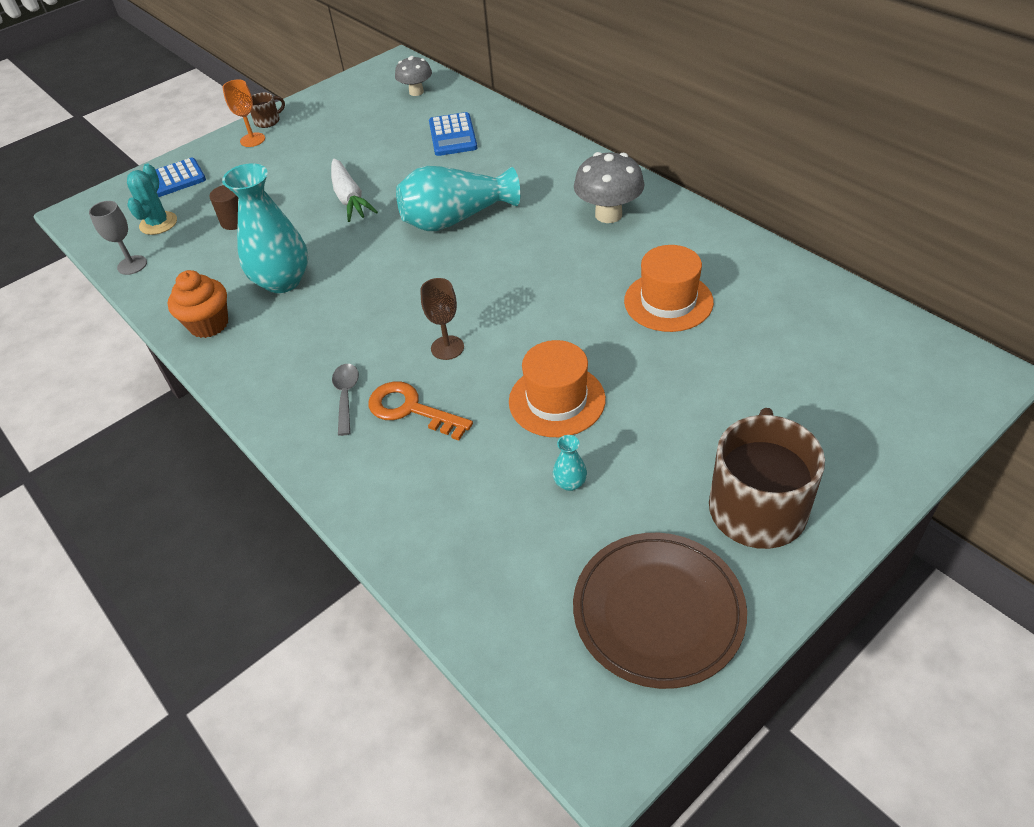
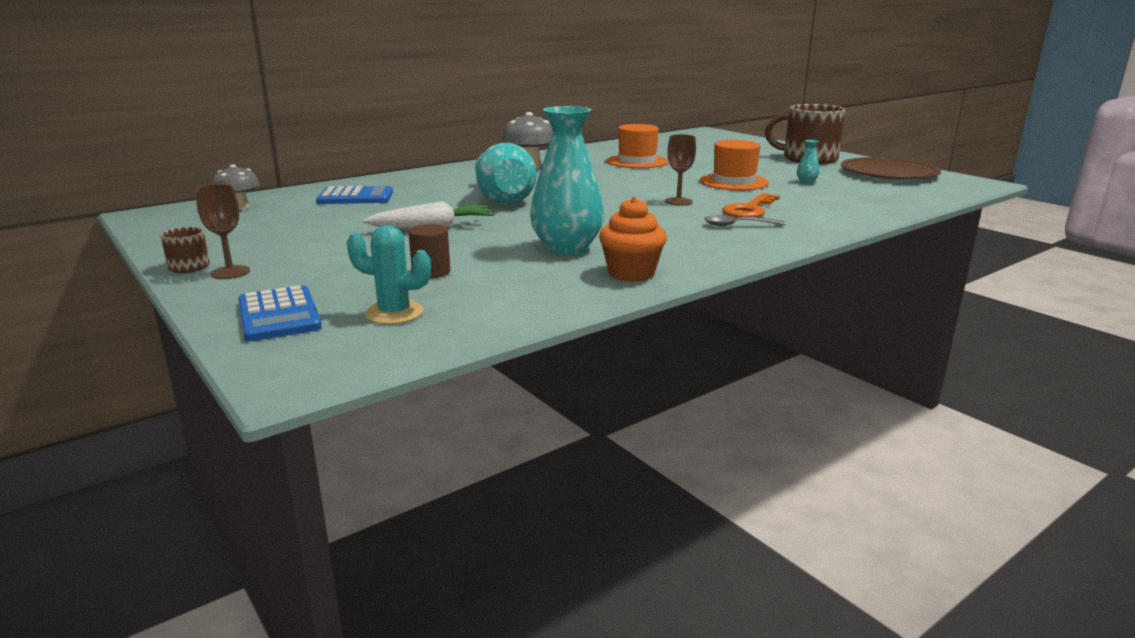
camera: 90 degrees left, 25 degrees down
(132, 265) = (489, 321): grey goblet -> none
(252, 140) = (230, 272): orange goblet -> brown goblet

